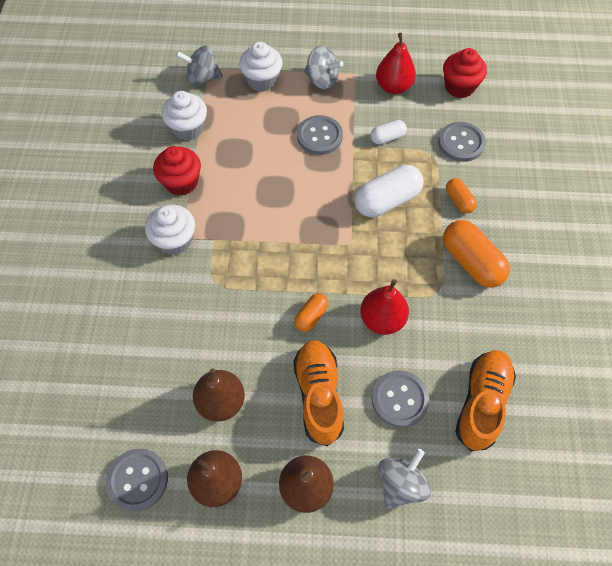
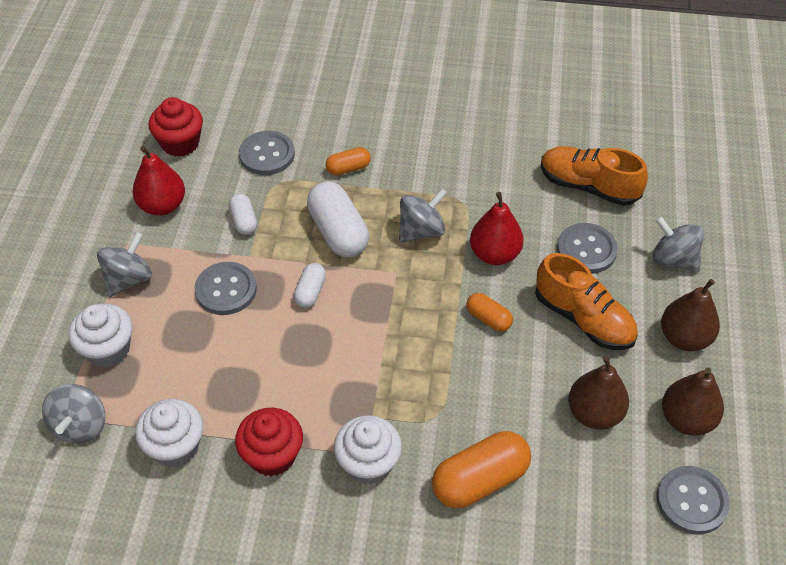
camera: 85 degrees left, 10 degrees down
(318, 395) = (584, 319): orange shoe -> orange shoe turned 135 degrees counterclockwise
(324, 188) = (310, 292): none -> white capsule
(399, 260) = (421, 231): none -> grey spinning top
(471, 262) = (429, 170): orange capsule -> orange capsule (480, 480)

